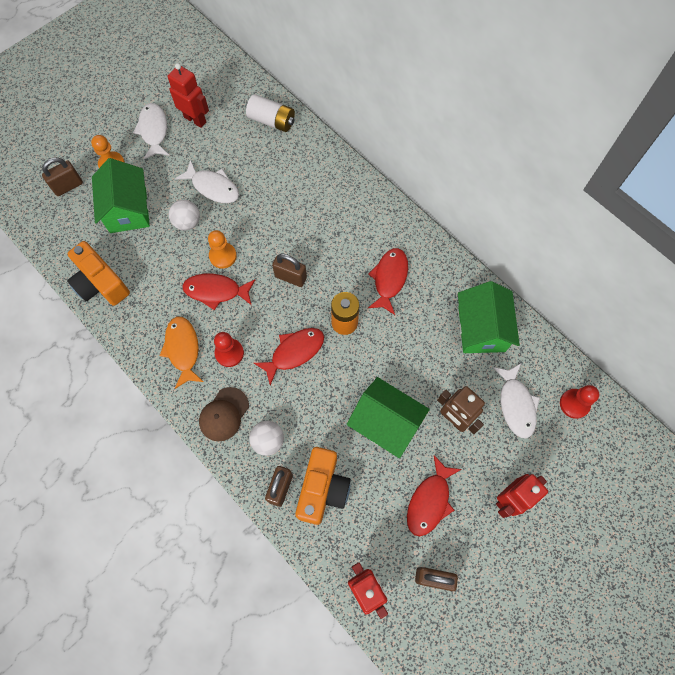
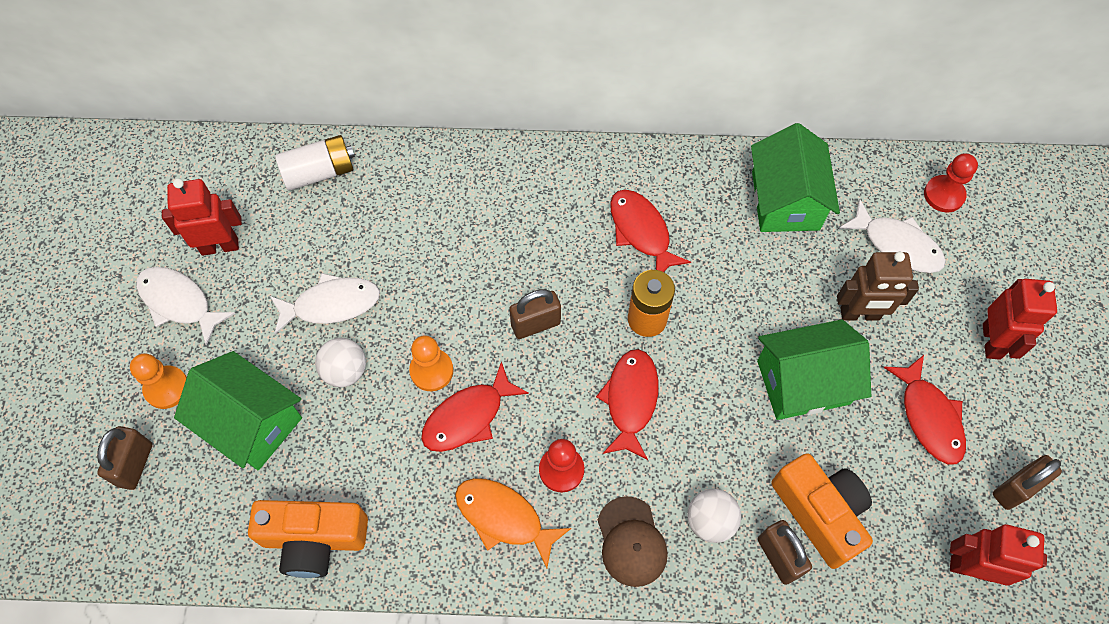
camera: 45 degrees left, 5 degrees down
(481, 329) = (785, 200): green house -> green house turned 45 degrees clockwise

